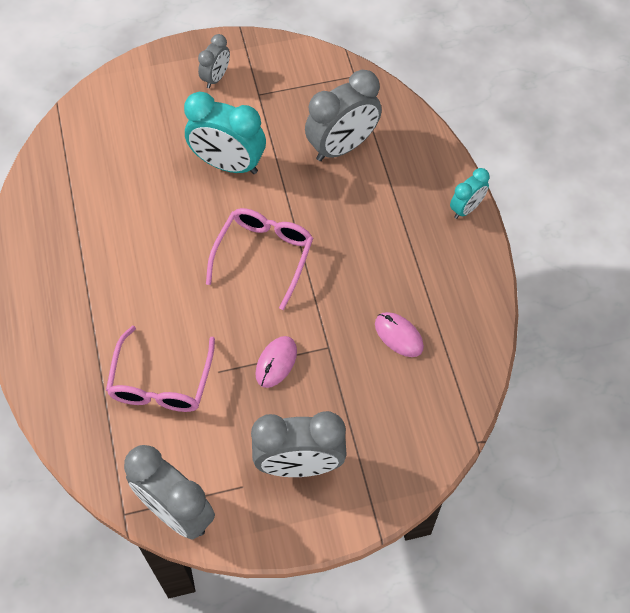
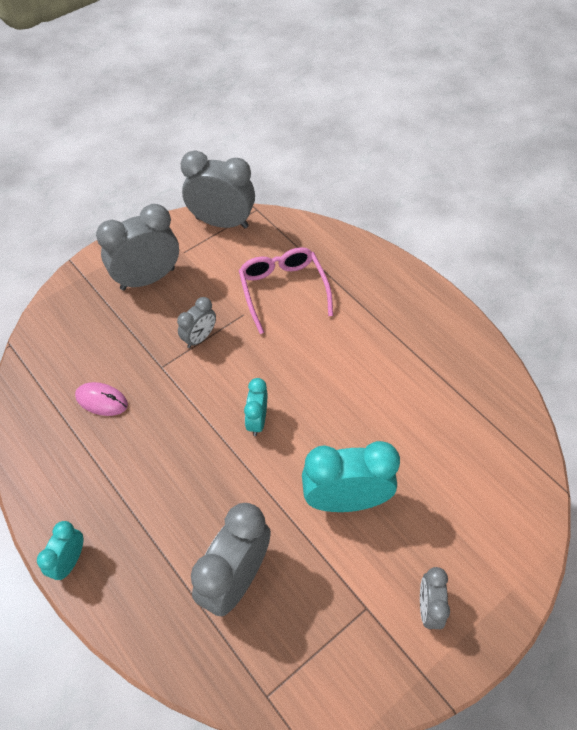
camera: 155 degrees right, 5 degrees down
(264, 256) = (257, 421): pink glasses -> turquoise clock
(276, 363) = (199, 338): pink mouse -> grey clock

